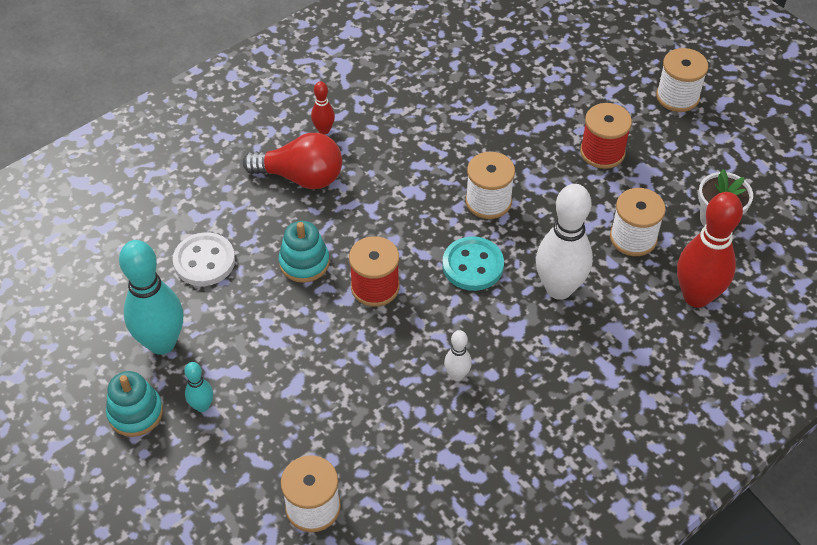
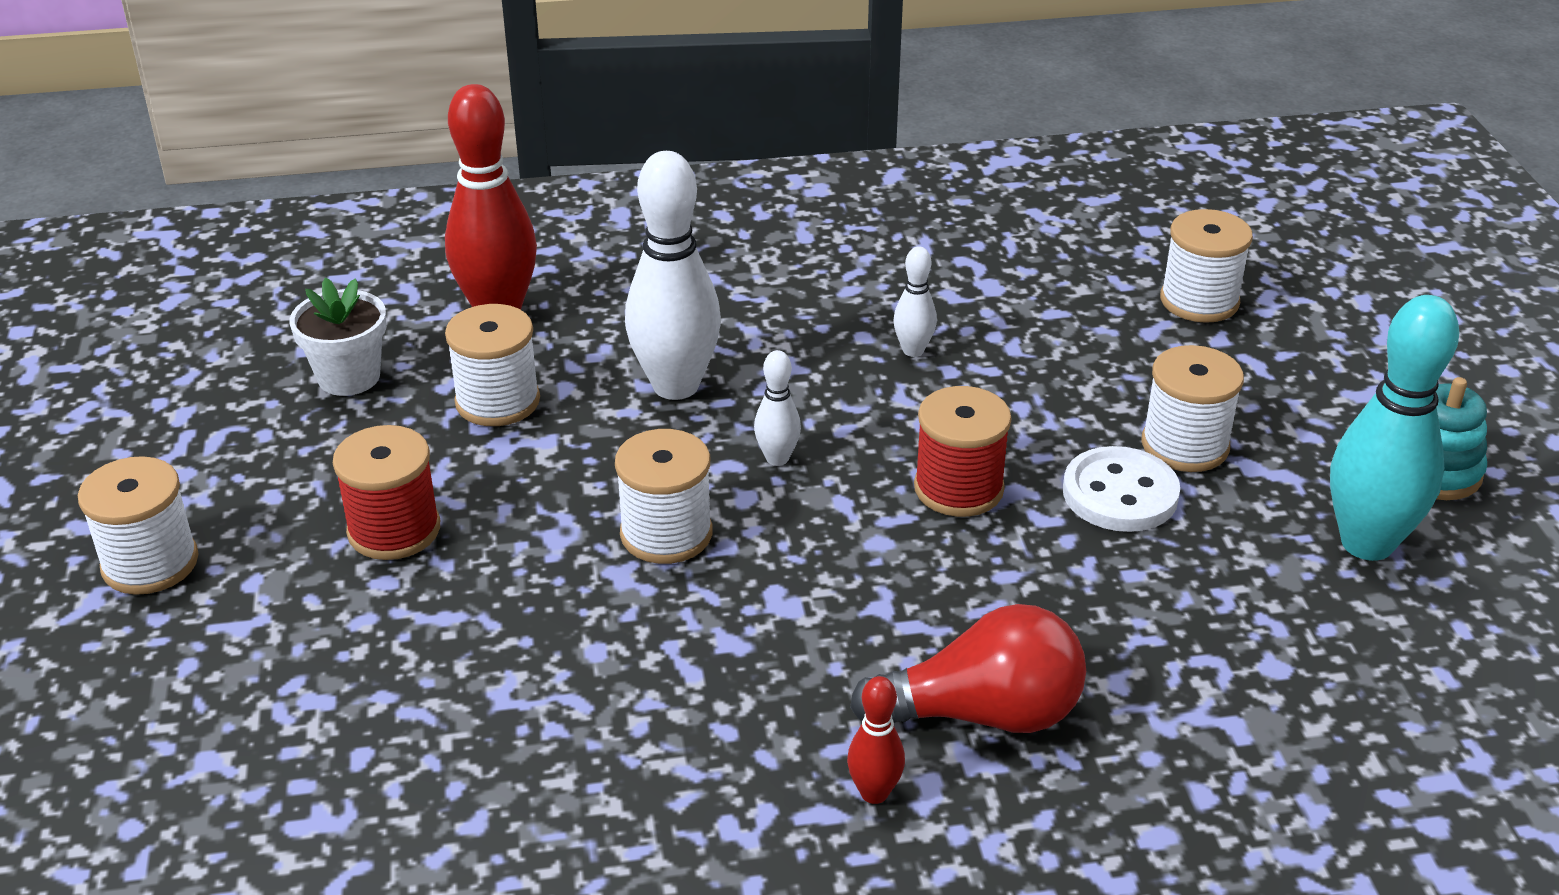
camera: 150 degrees left, 15 degrees down
(202, 406) = (1320, 444): turquoise bowling pin -> none
(204, 261) = (1248, 637): white button -> white button (1120, 494)
(275, 370) = (1185, 445): none -> white spool
(301, 177) = (982, 714): red light bulb -> red light bulb turned 135 degrees clockwise
(304, 262) = (1059, 566): turquoise stacking toy -> none
(472, 265) = (777, 458): turquoise button -> white bowling pin

